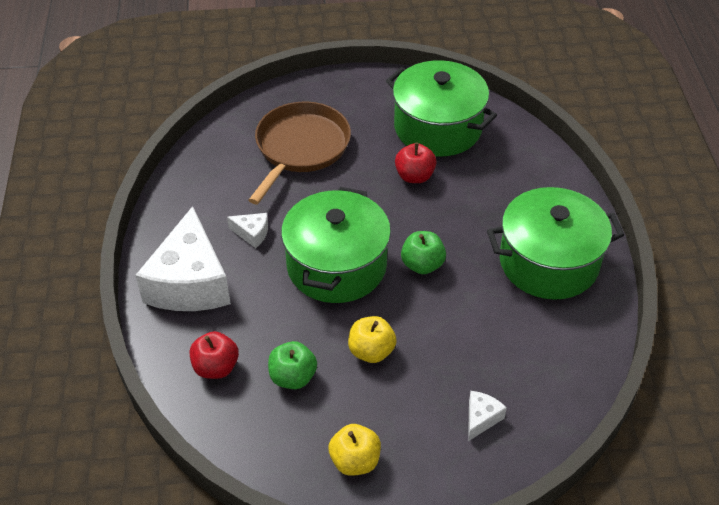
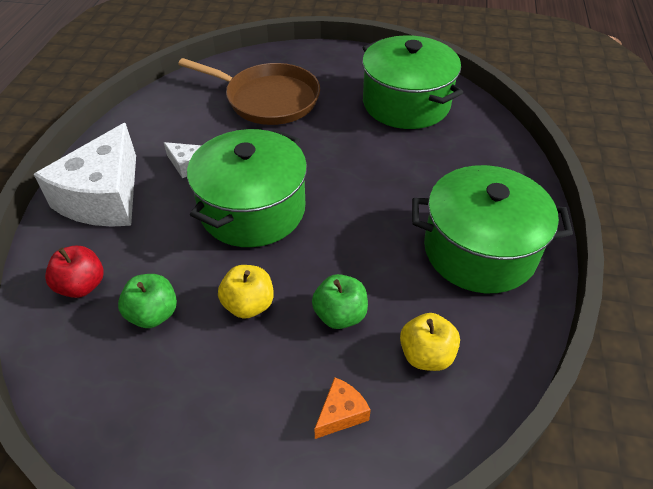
camera: 15 degrees right, 0 degrees up
(300, 147) = (268, 99): brown pan -> brown pan turned 75 degrees clockwise
(355, 461) = (173, 429): yellow apple -> yellow apple (426, 355)
(414, 176) = (366, 141): red apple -> none
(422, 265) = (340, 226): green apple -> green apple (340, 315)
(481, 418) = (341, 413): white cheese -> orange cheese

